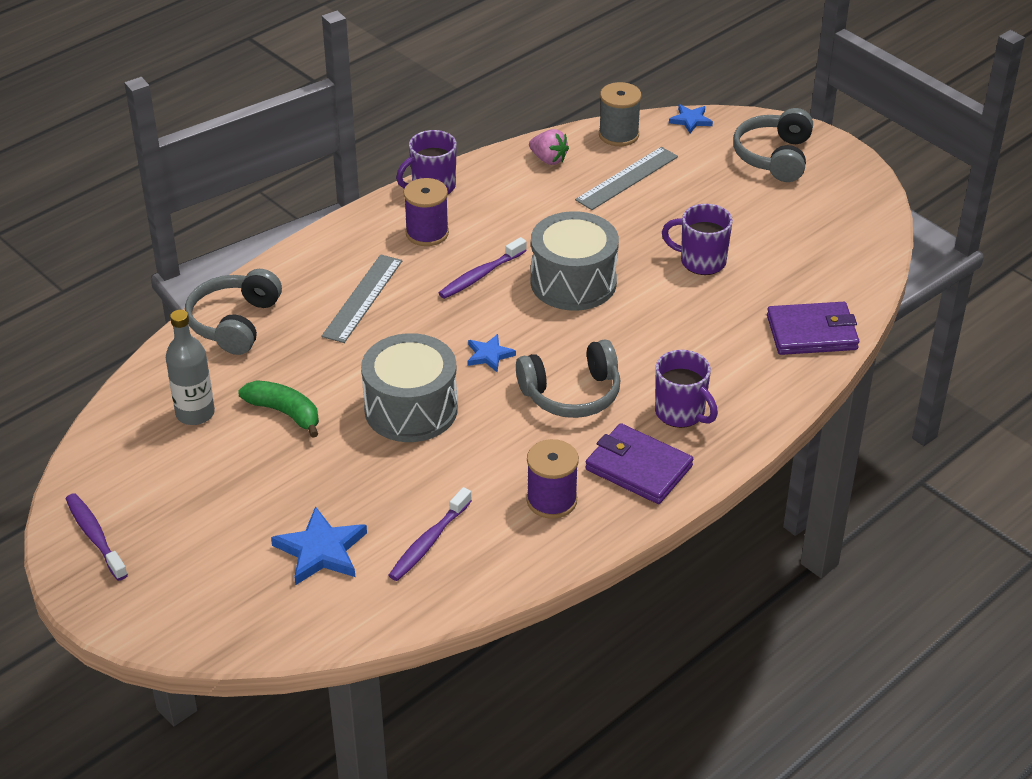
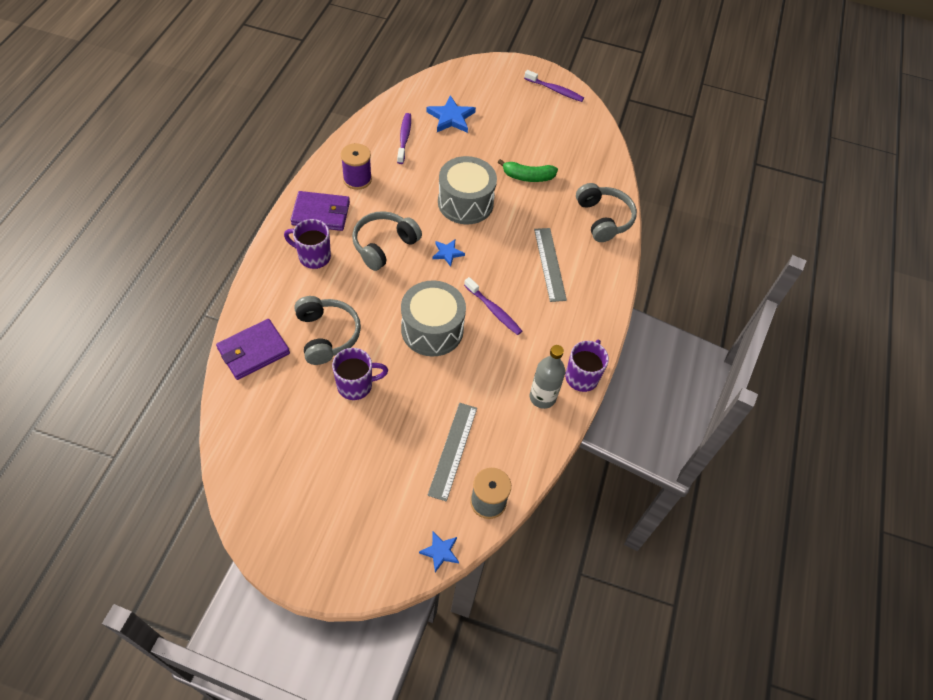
camera: 145 degrees right, 15 degrees up
(195, 413) = (571, 160): grey bottle -> grey bottle (542, 397)
(427, 233) = (553, 332): purple spool -> none
(480, 275) = (494, 310): purple toothbrush -> purple toothbrush turned 120 degrees clockwise
(548, 159) = (523, 444): pink strawberry -> none
(774, 157) = (349, 535): grey headphones -> grey headphones (327, 335)

